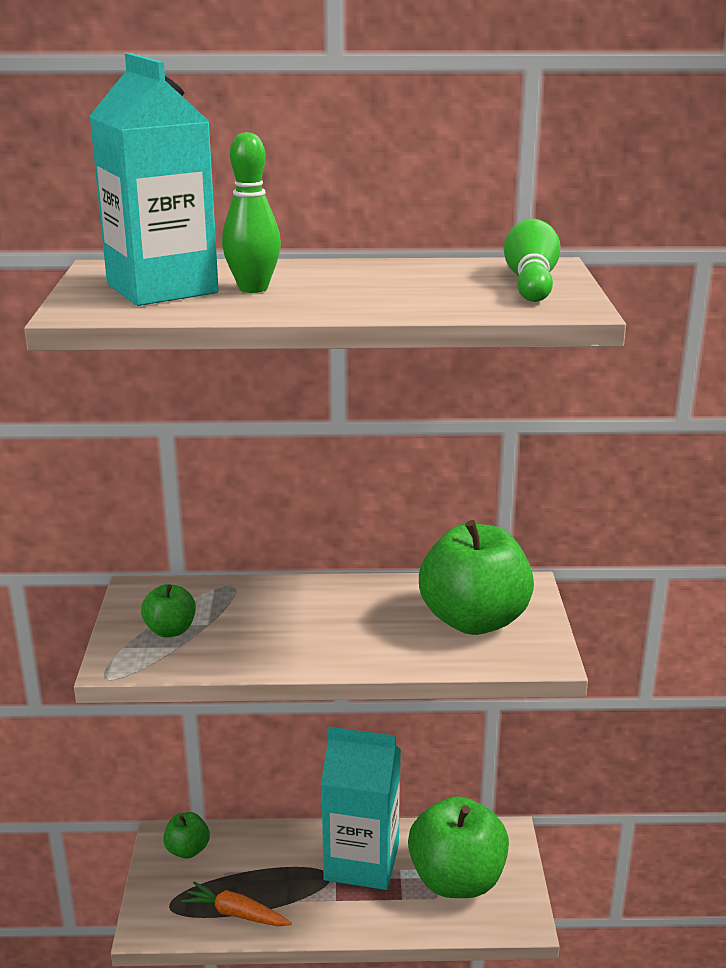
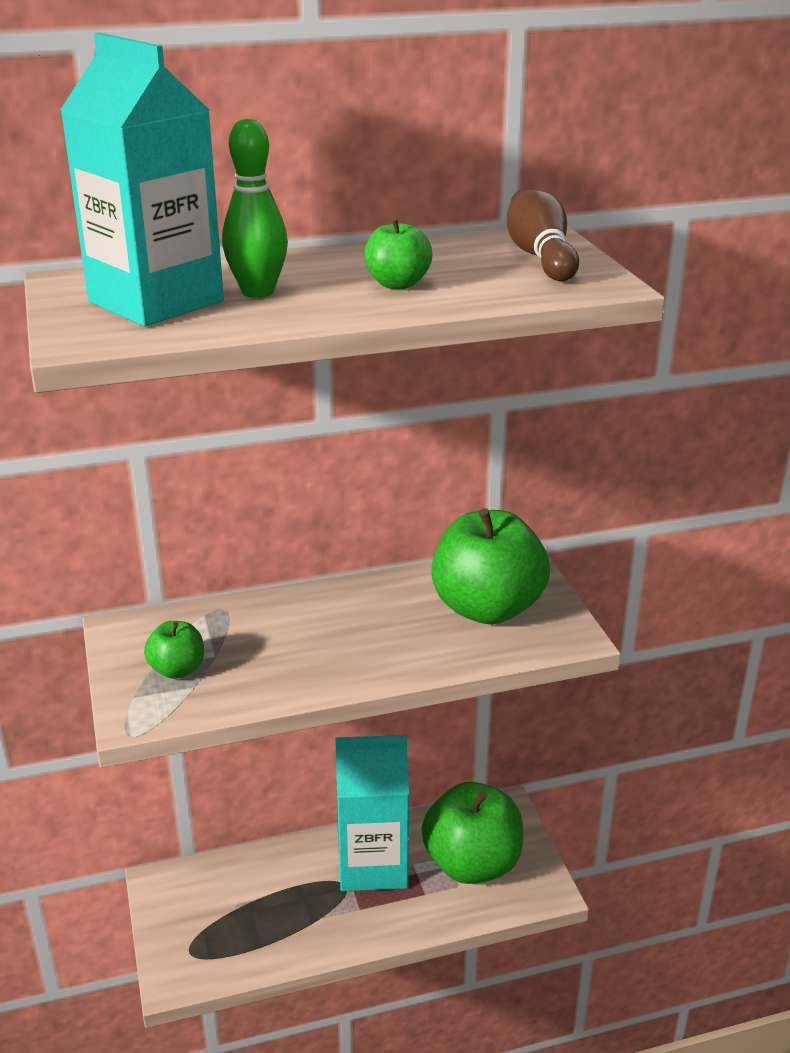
camera: 15 degrees left, 5 degrees up
(187, 850) = (188, 889): green apple -> green apple (397, 284)
(236, 913) = (262, 945): orange carrot -> none
(531, 281) = (540, 257): green bowling pin -> brown bowling pin

